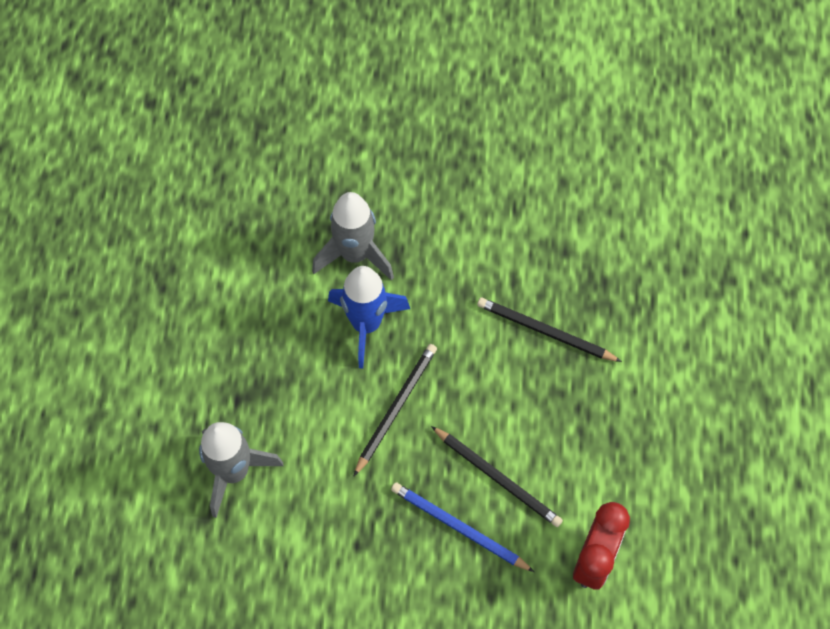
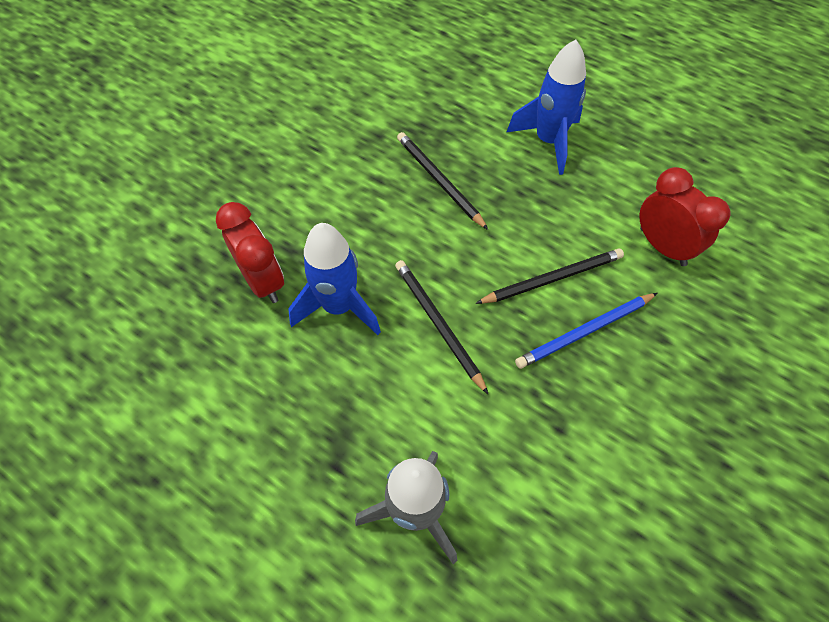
camera: 60 degrees left, 5 degrees down
(355, 255) = (263, 281): grey rocket -> red clock
(545, 331) = (439, 181): black pencil -> black pencil turned 90 degrees clockwise
(659, 403) = (548, 141): none -> blue rocket

